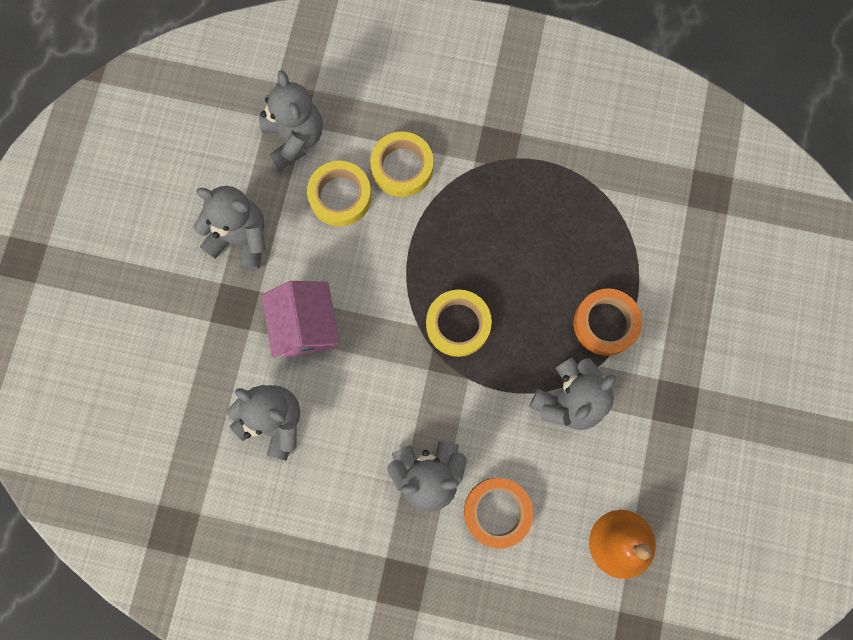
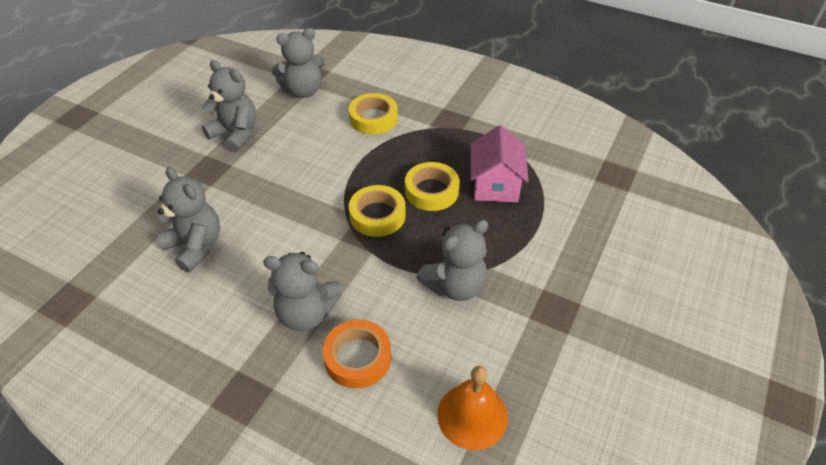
camera: 15 degrees right, 30 degrees down
(294, 138) = (303, 91): grey teddy bear -> grey teddy bear turned 75 degrees clockwise
(306, 326) = (255, 192): pink house -> pink house (495, 185)
(340, 196) = (320, 125): yellow tape -> yellow tape (431, 191)
(605, 323) = (504, 240): orange tape -> none

